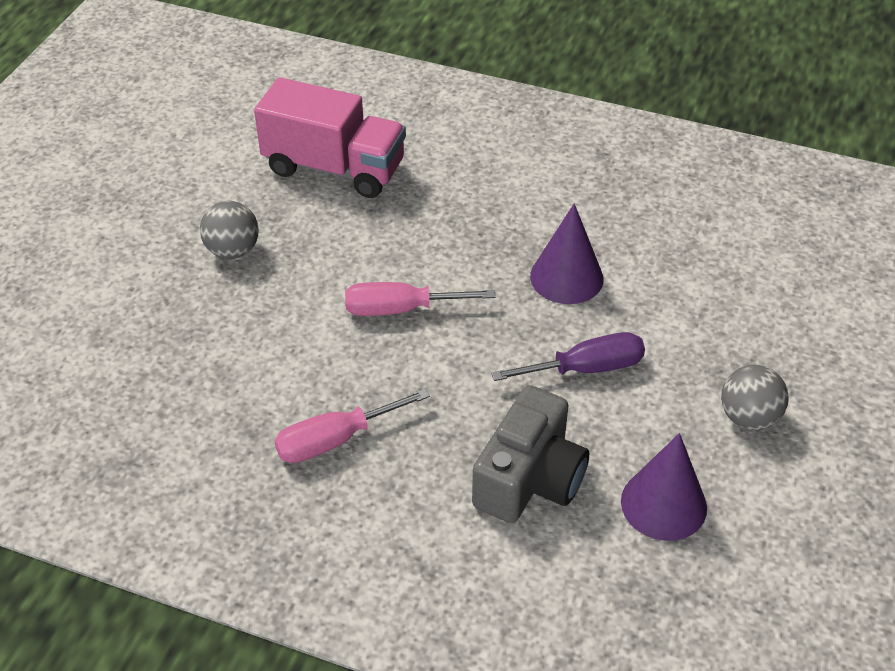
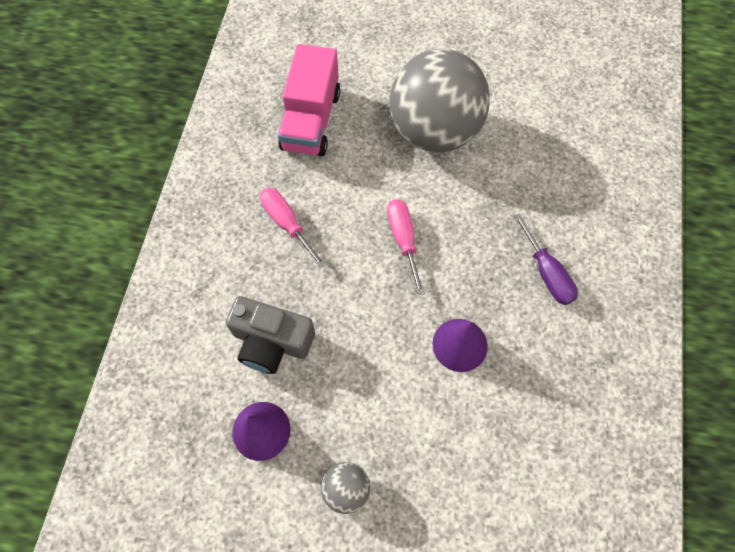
camera: 80 degrees right, 20 degrees up
(232, 250) = (434, 131): grey ball -> grey ball, size x2.45
(334, 168) = (532, 171): pink truck -> pink truck (311, 120)
(586, 368) = (372, 368): purple screwdriver -> purple screwdriver (547, 273)

